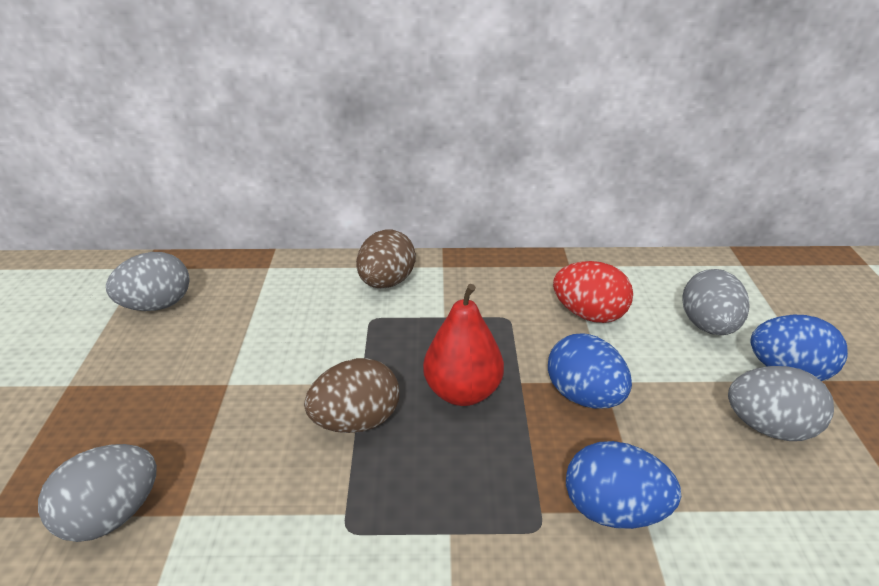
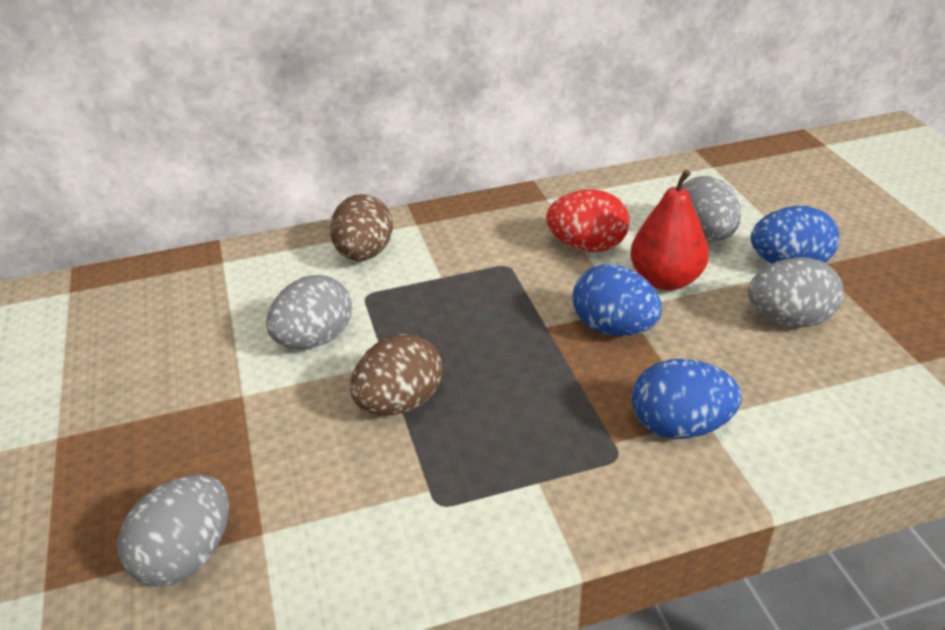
camera: 15 degrees left, 5 degrees up
(156, 306) = (113, 331): grey egg -> grey egg (314, 339)
(462, 393) = (494, 350): red pear -> red pear (665, 280)

